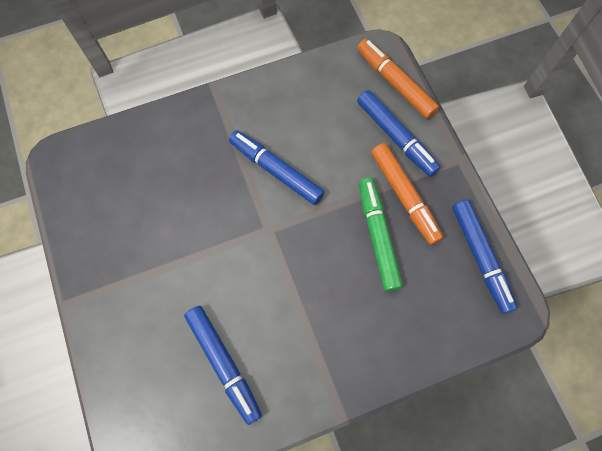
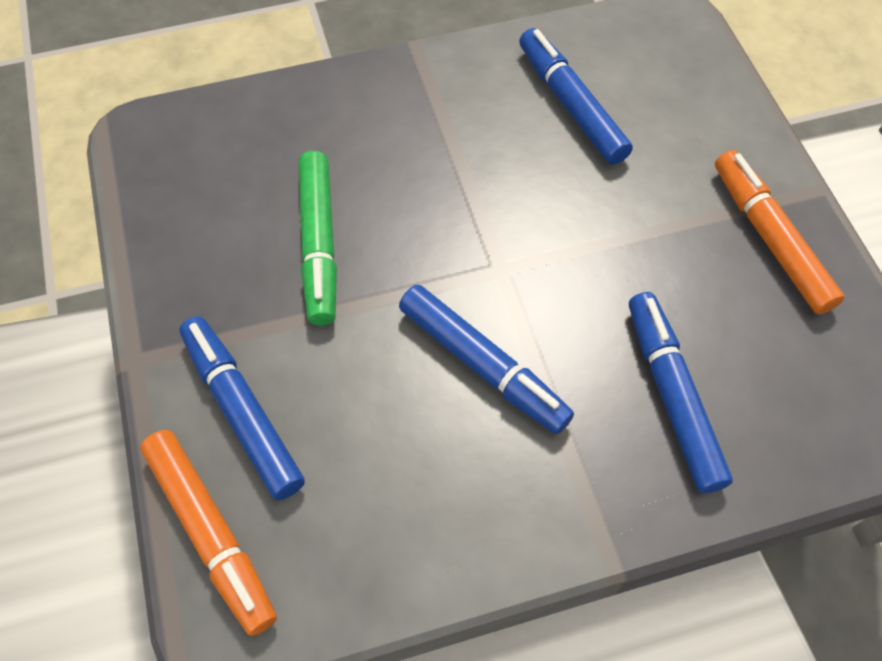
camera: 175 degrees left, 10 degrees down
(404, 196) = (257, 302): orange marker -> orange marker (770, 238)
(480, 257) = (163, 203): blue marker -> blue marker (672, 396)

